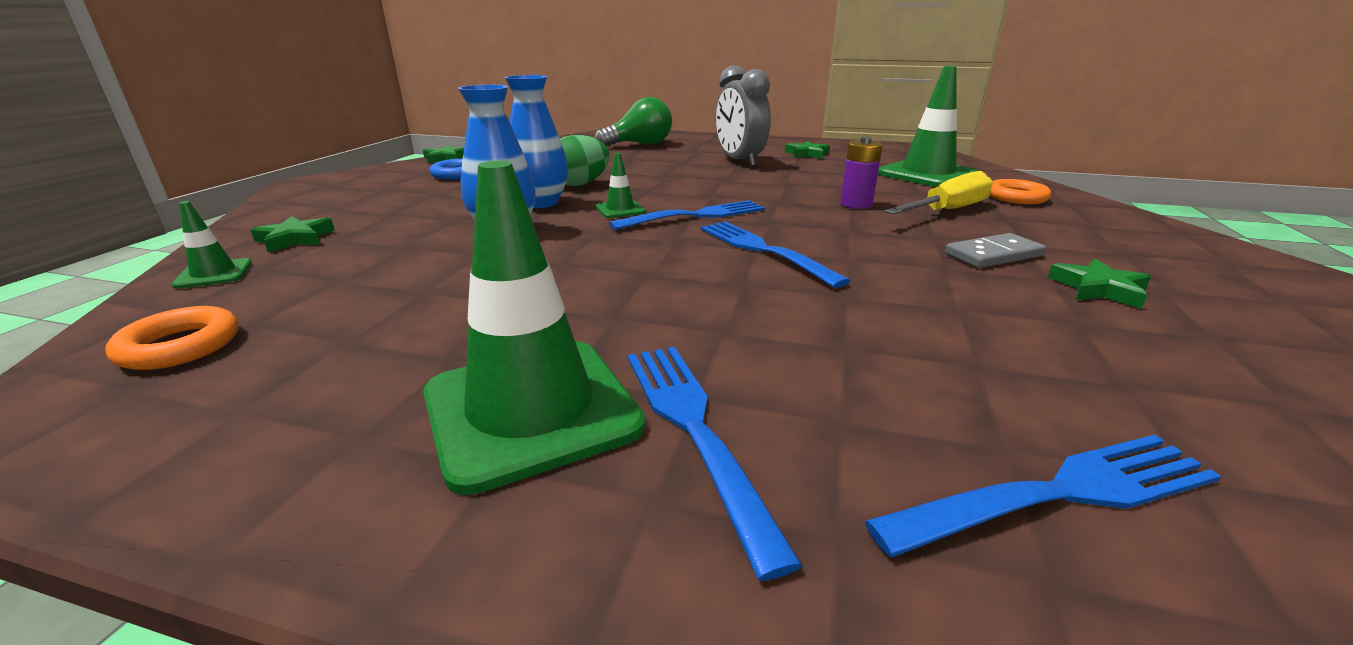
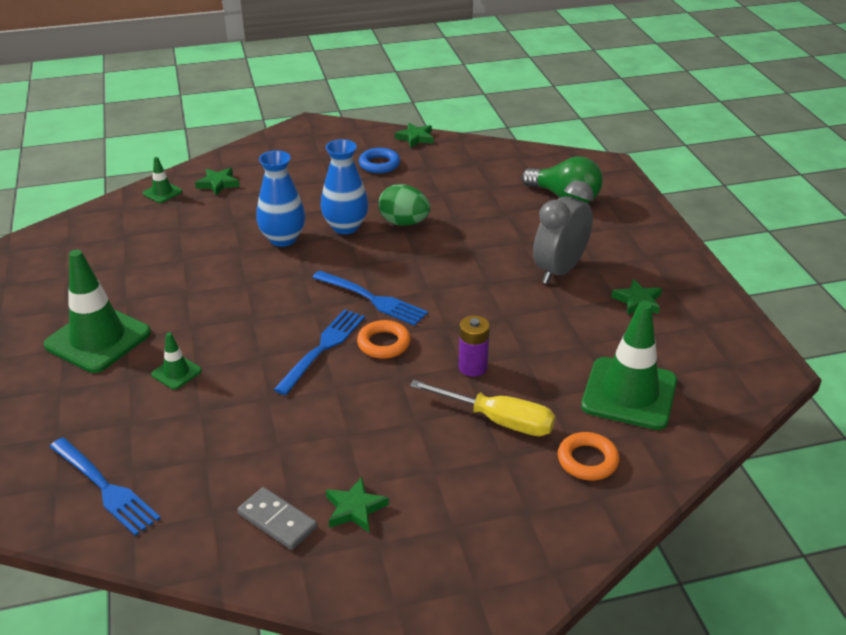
camera: 60 degrees right, 10 degrees up
(180, 346) = (98, 232): orange ring -> orange ring (384, 343)
(620, 209) = (359, 263): green traffic cone -> green traffic cone (176, 372)
(694, 429) = (105, 384): blue fork -> none
(993, 255) = (393, 455): grey domino -> grey domino (277, 521)

